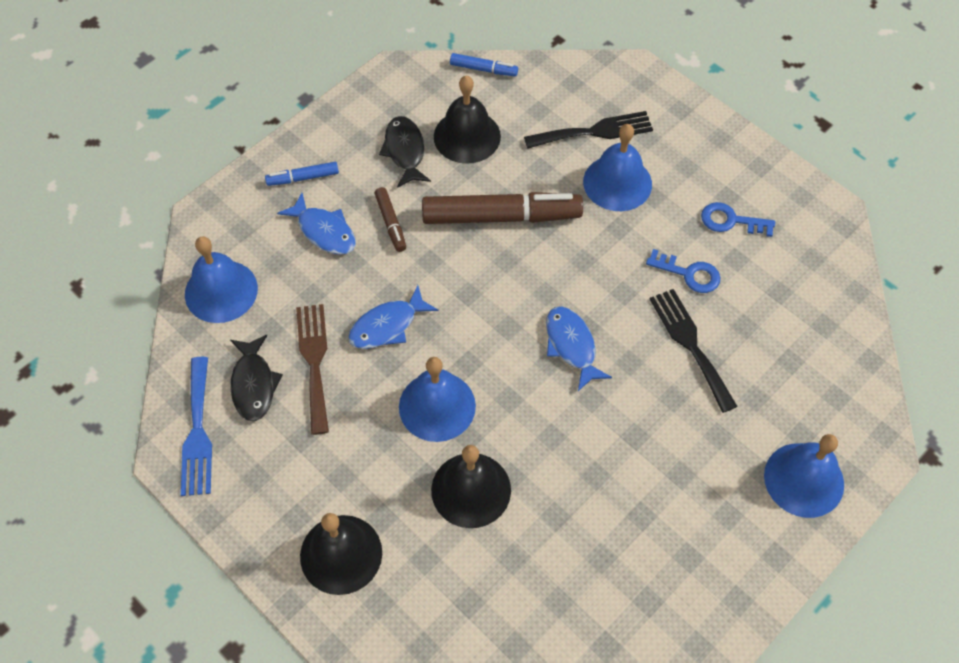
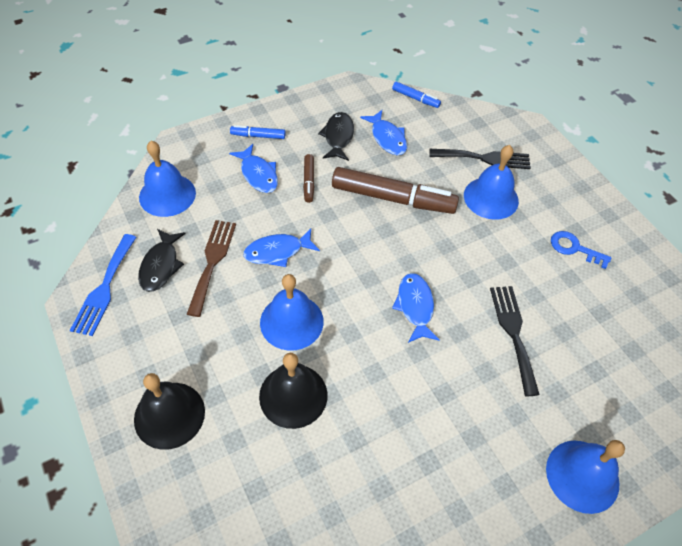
camera: 15 degrees right, 5 degrees down
(467, 136) = (387, 138): black bell -> blue fish
(689, 274) = (528, 278): blue key -> none

